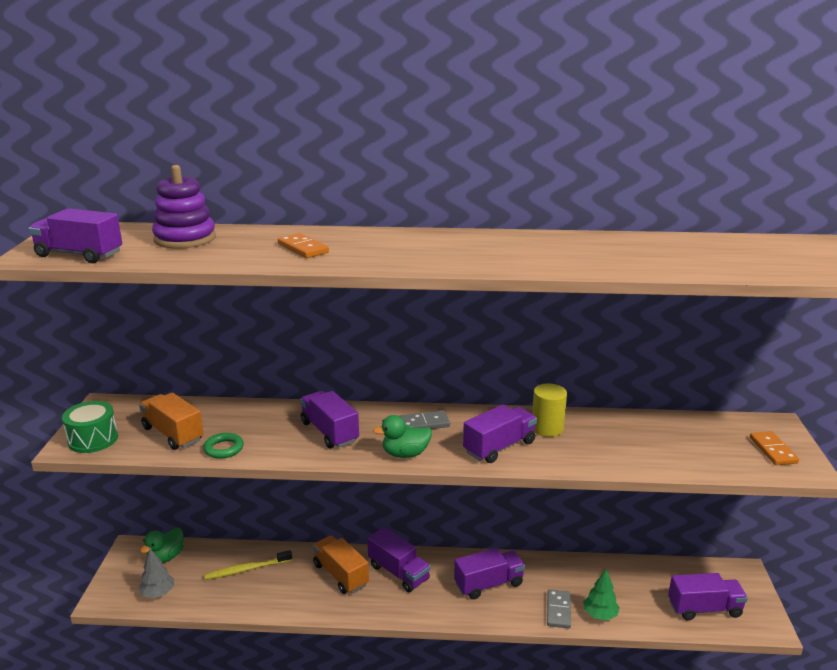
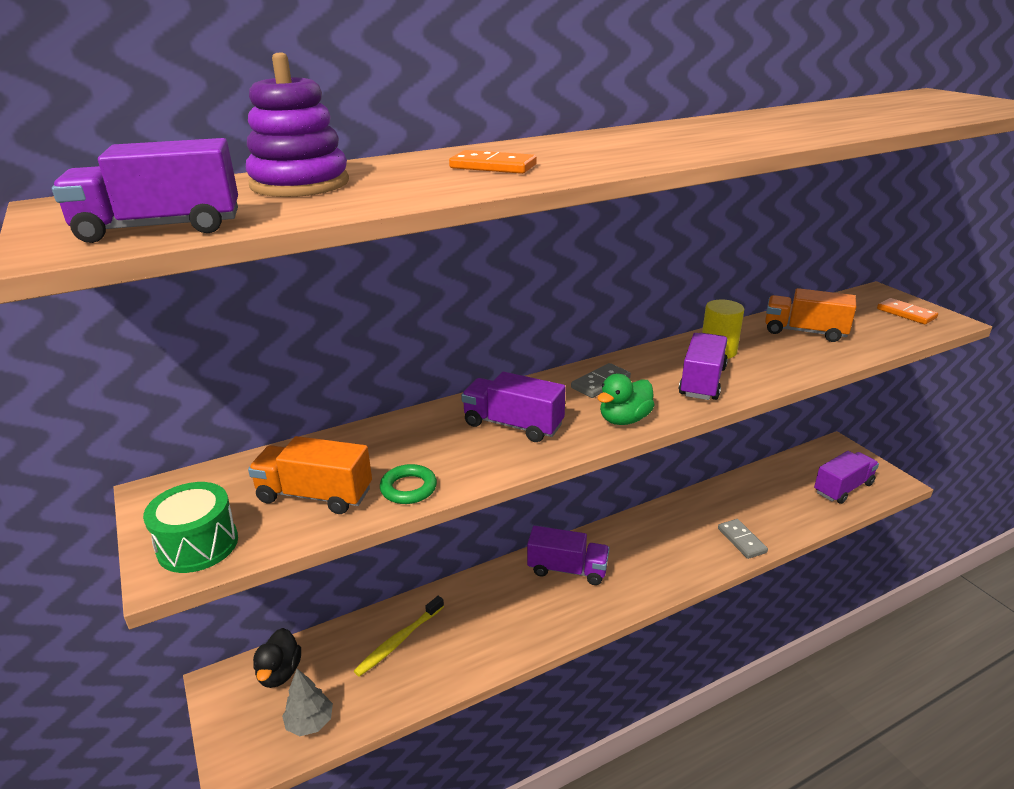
camera: 30 degrees left, 5 degrees up
(166, 557) = (280, 673): green duck -> black duck
(340, 575) = (511, 598): orange truck -> orange truck (804, 332)
(489, 584) = (661, 543): purple truck -> none
(600, 614) = (776, 529): green tree -> none

